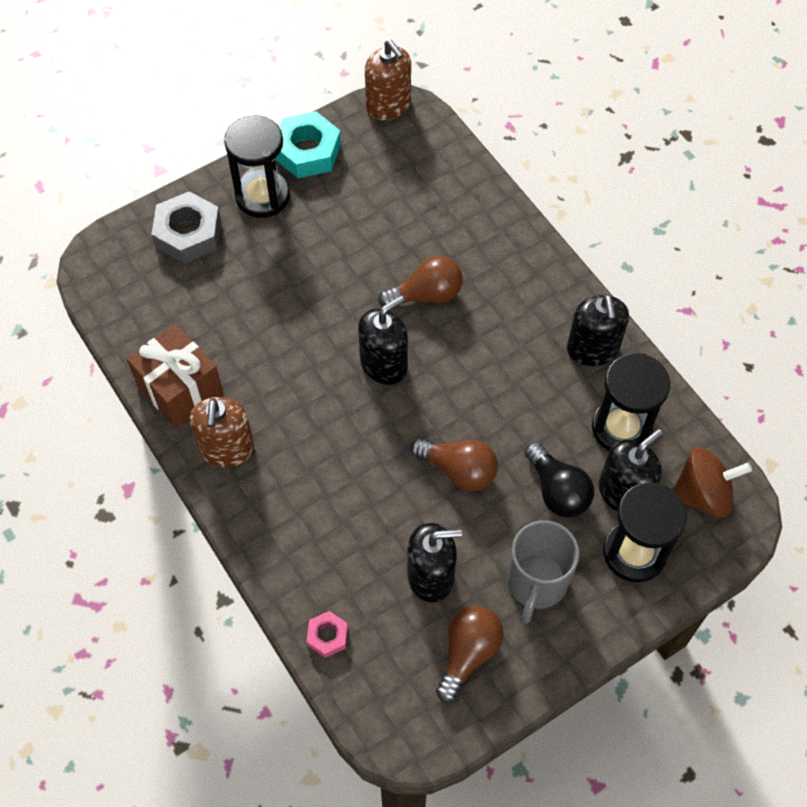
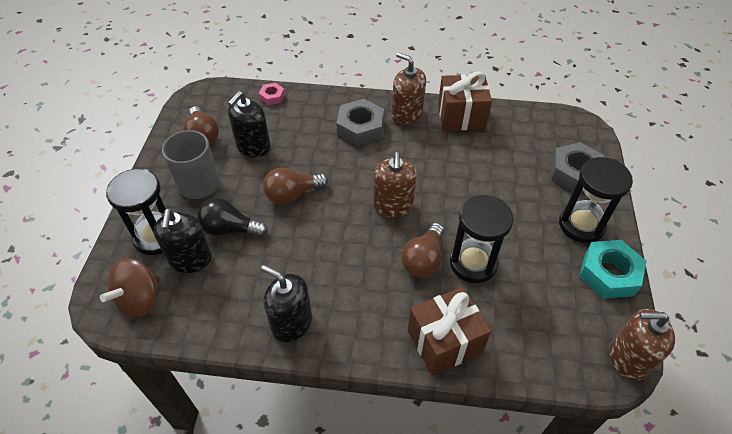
camera: 130 degrees right, 10 degrees down
(294, 483) = (360, 127): none -> grey nut
(384, 364) = (393, 205): black soap dispenser -> brown soap dispenser
(494, 228) = (444, 342): none -> brown gift
(621, 428) = (225, 292): black hourglass -> black hourglass (473, 263)

